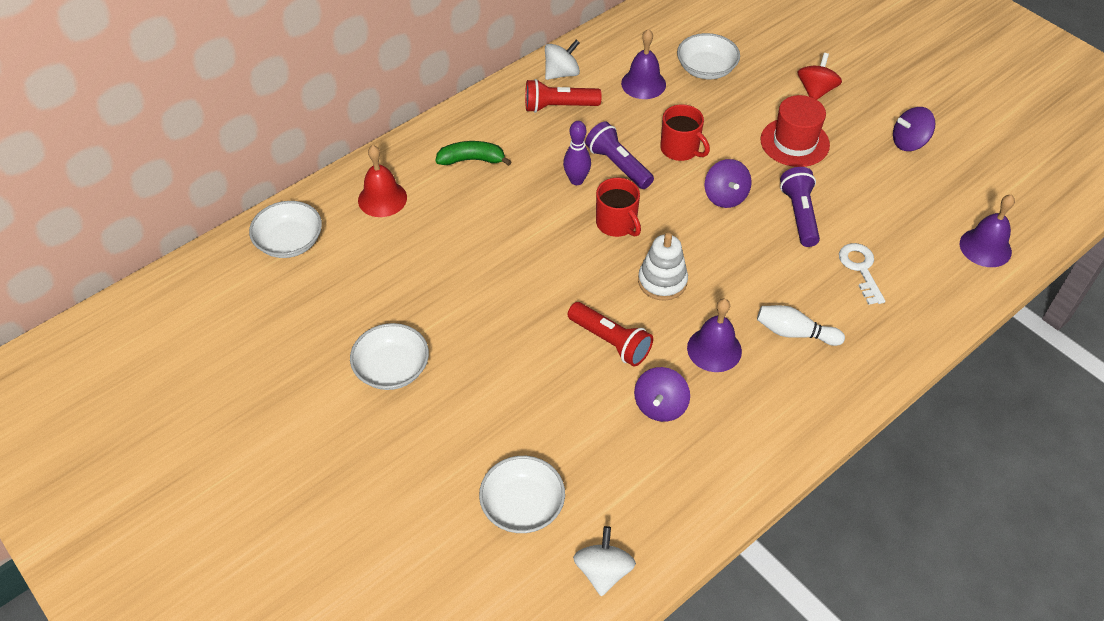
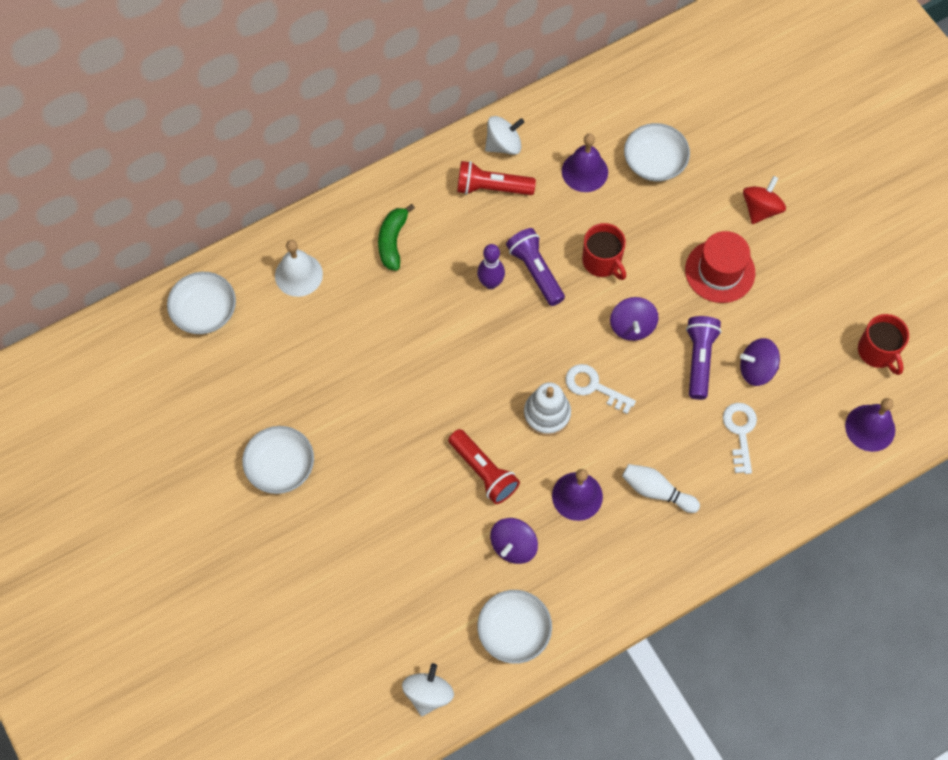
camera: 10 degrees right, 15 degrees up
(382, 199) = (298, 274): red bell -> white bell
(472, 160) = (392, 241): green banana -> green banana turned 90 degrees counterclockwise
(522, 505) = (372, 622): white bowl -> white bowl (514, 631)
(617, 223) = (518, 341): red mug -> red mug (878, 351)
(703, 251) = (594, 387): none -> white key
(909, 142) = (836, 290): purple spinning top -> purple spinning top (756, 369)

